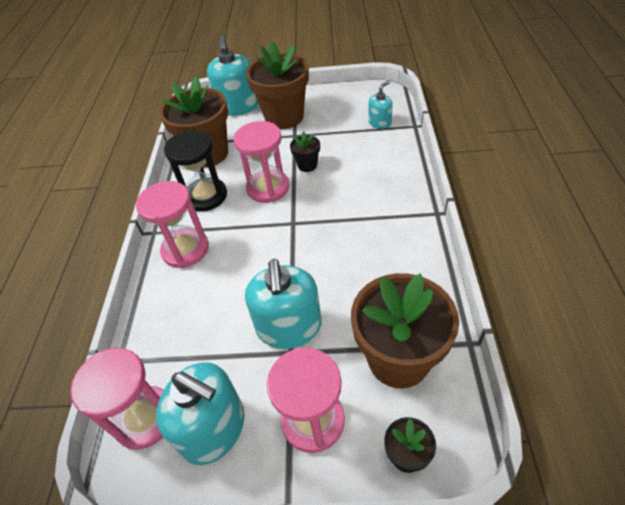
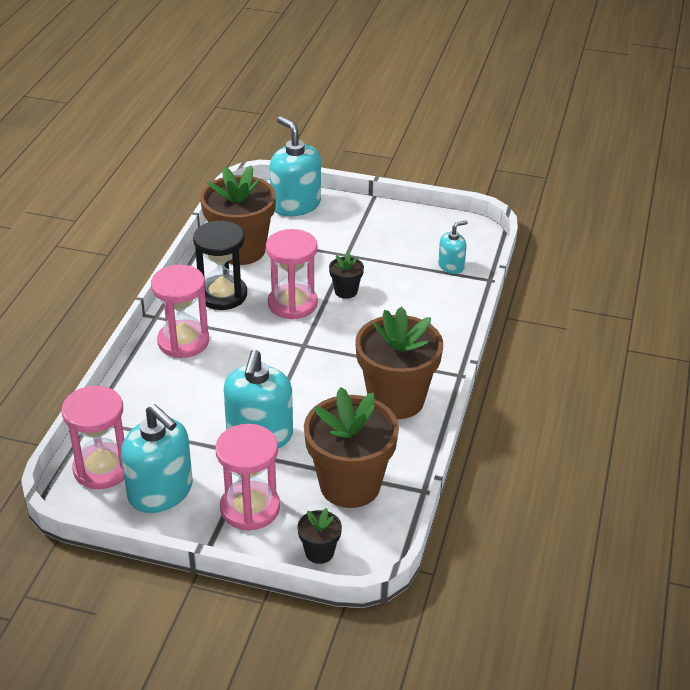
camera: 10 degrees right, 10 degrees down
(238, 107) = (295, 204): turquoise soap dispenser -> turquoise soap dispenser turned 135 degrees clockwise
(284, 117) = (344, 231): brown flower pot -> brown flower pot (396, 399)

